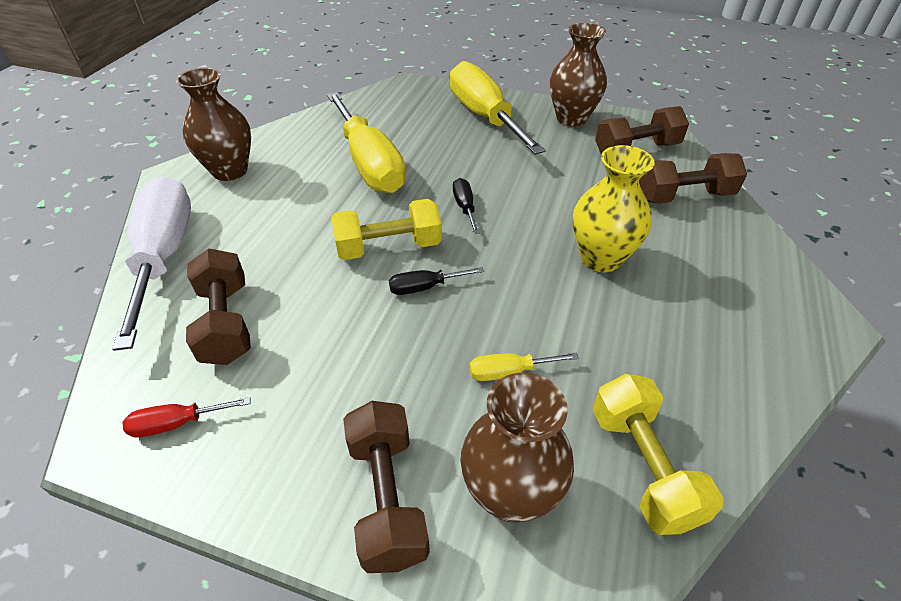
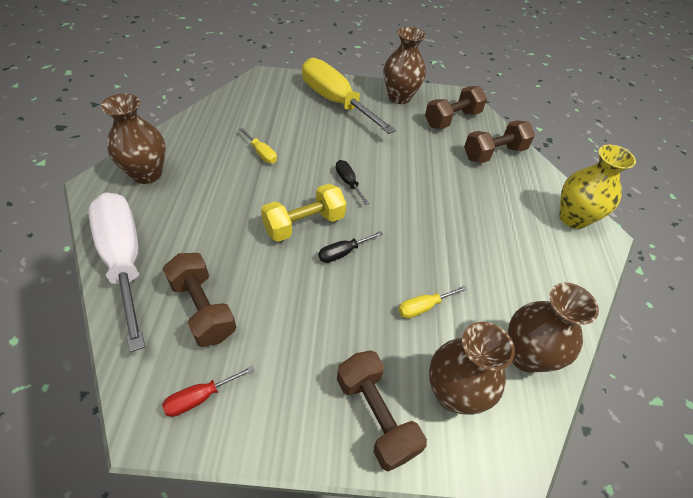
camera: 20 degrees left, 5 degrees up
(369, 164) = (261, 153): yellow screwdriver -> yellow screwdriver, size x0.41
(601, 258) = (455, 210): yellow vase -> yellow vase (573, 218)
(642, 466) = (525, 355): yellow dumbbell -> brown vase

